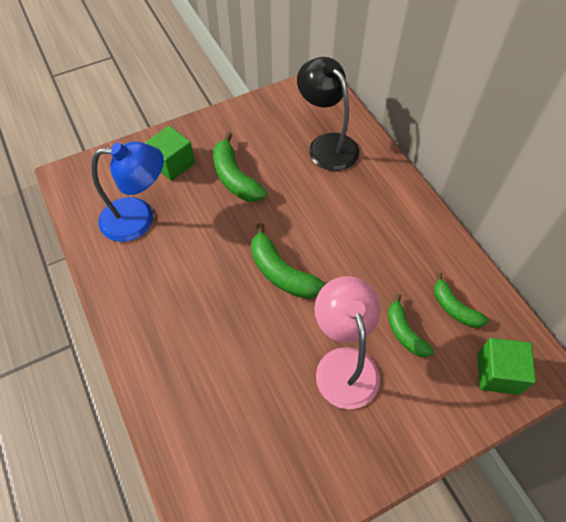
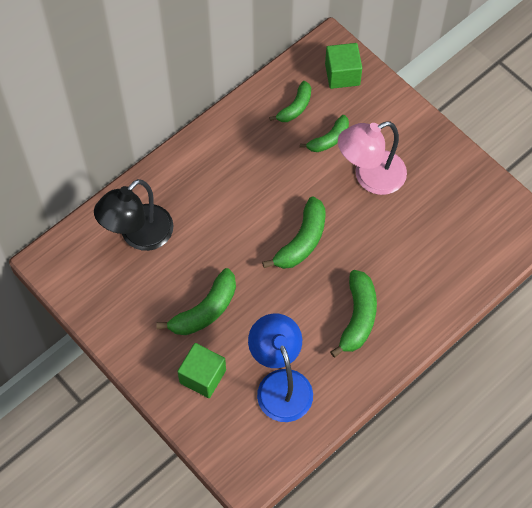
camera: 105 degrees left, 5 degrees up
(177, 302) = (358, 317): none -> green banana

